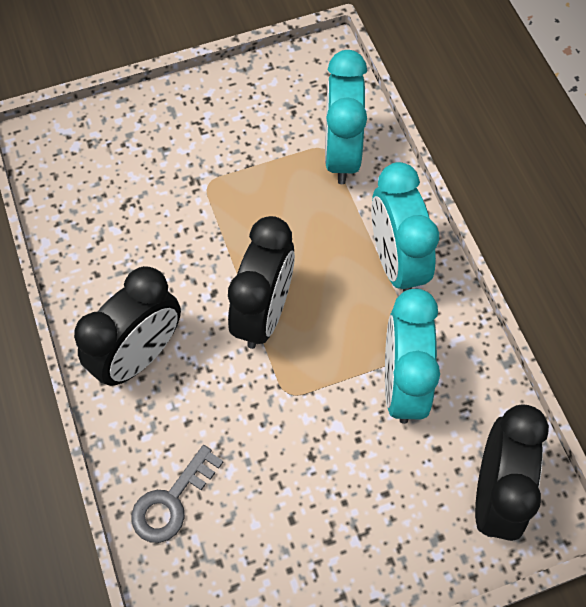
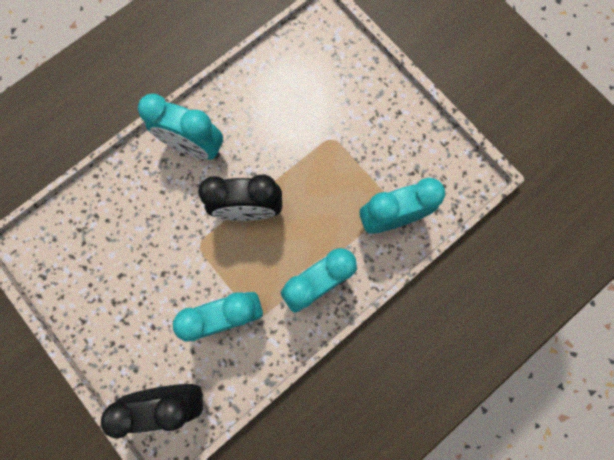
camera: 70 degrees right, 15 degrees up
(140, 356) = (195, 147): black clock -> turquoise clock
(171, 501) = (111, 202): grey key -> none

